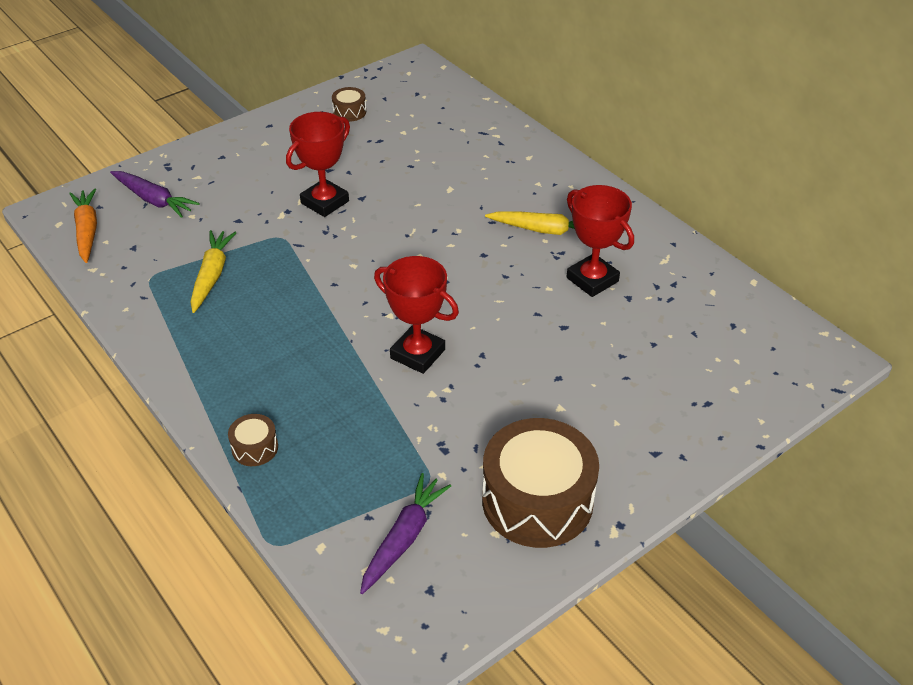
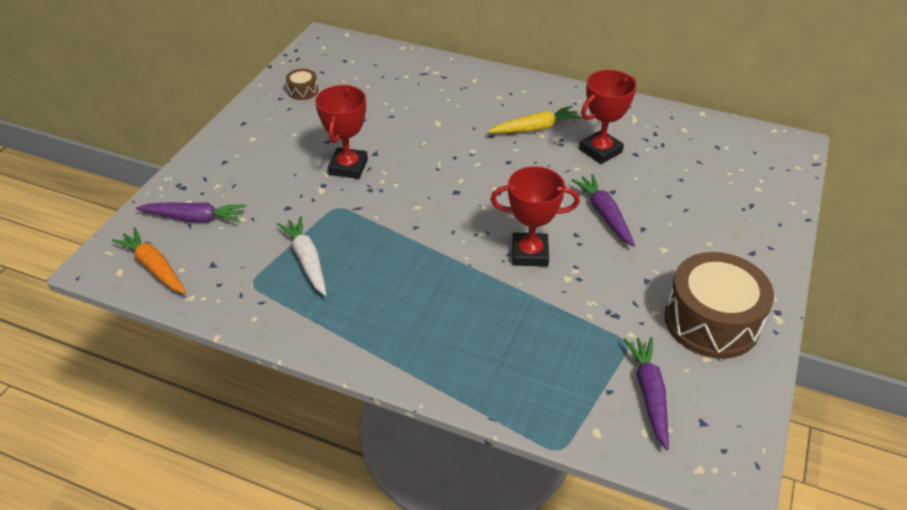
camera: 30 degrees left, 0 degrees up
(212, 276) = (307, 260): yellow carrot -> white carrot
(255, 448) = (473, 381): brown drum -> none
(531, 347) = (604, 215): none -> purple carrot
(592, 279) = (600, 151): red trophy -> red trophy turned 60 degrees counterclockwise

